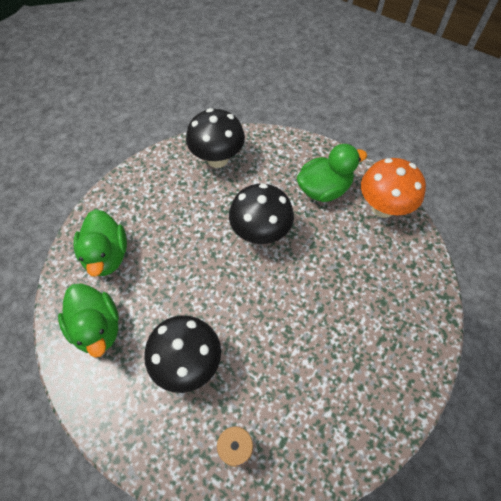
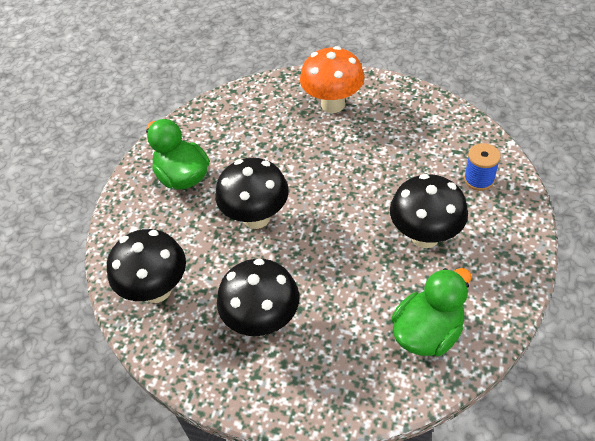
camera: 100 degrees left, 10 degrees down
(107, 255) = (336, 362): green duck -> none
(162, 217) = (263, 321): none -> black mushroom
(383, 208) = (196, 127): orange mushroom -> orange mushroom (333, 104)

